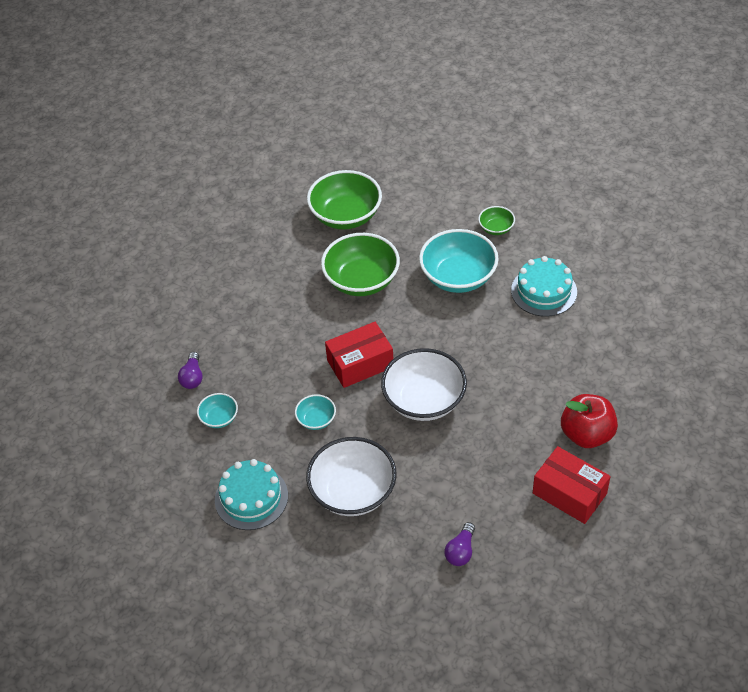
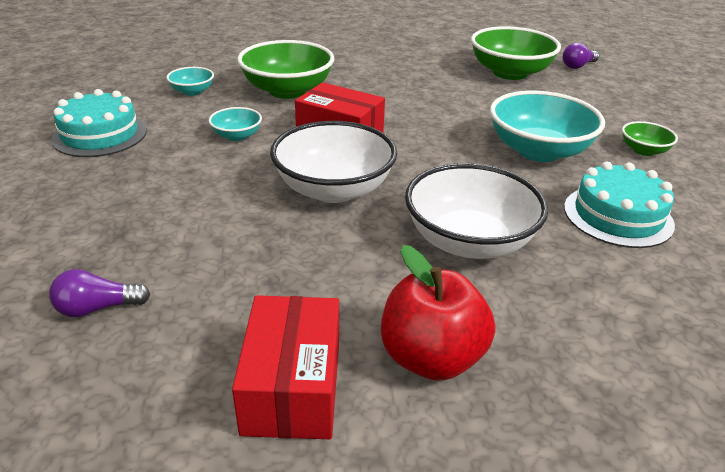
camera: 50 degrees right, 15 degrees down
(192, 377) = (230, 68): purple light bulb -> purple light bulb (578, 66)
(353, 492) = (150, 188): white bowl -> white bowl (469, 241)
(361, 280) = (447, 103): green bowl -> green bowl (287, 90)

